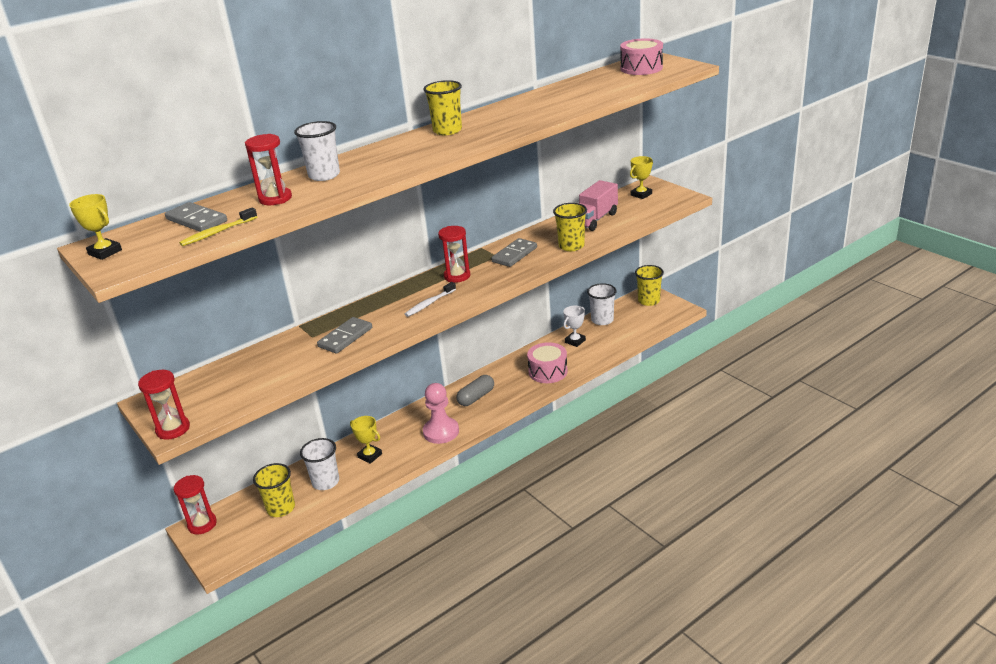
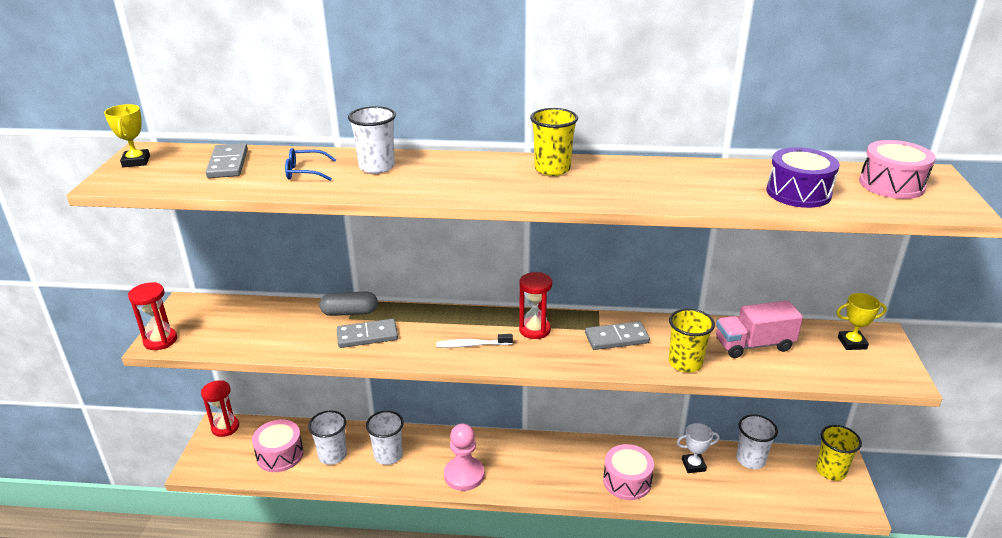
camera: 40 degrees right, 0 degrees up
(217, 232) = (214, 184): yellow toothbrush -> none
(275, 198) = (305, 172): red hourglass -> blue glasses
(281, 508) = (280, 455): yellow cup -> pink drum
(370, 455) = (388, 455): yellow trophy -> white cup
(476, 397) = (532, 461): grey capsule -> grey capsule (350, 312)
(605, 88) = (798, 193): none -> purple drum

